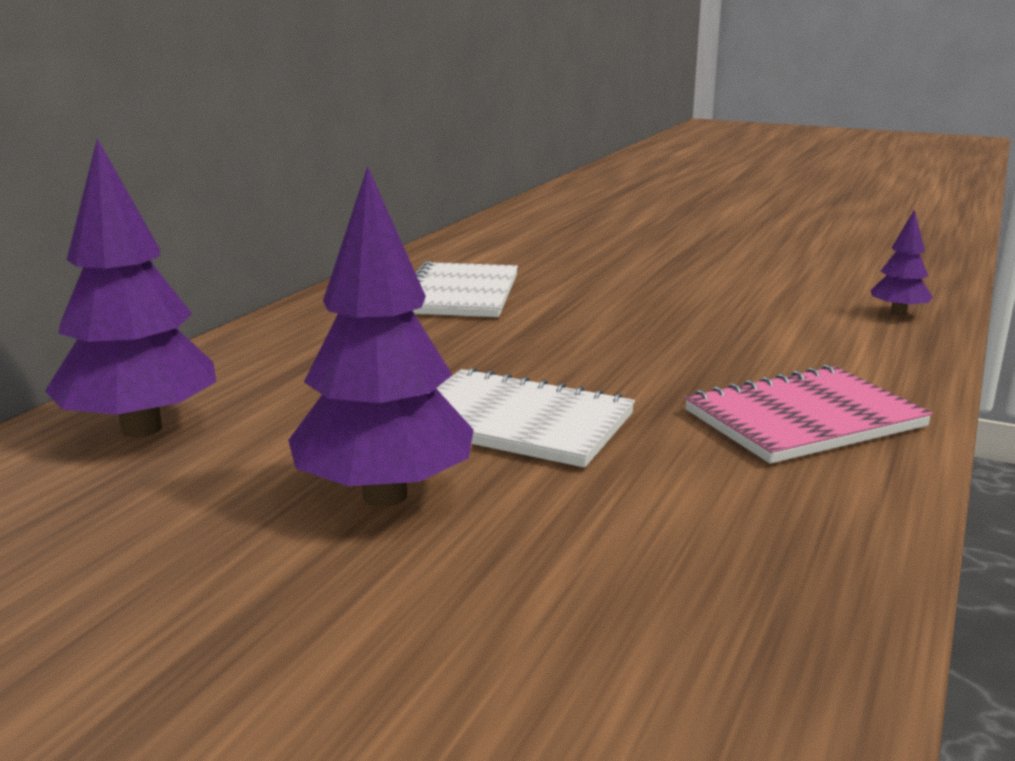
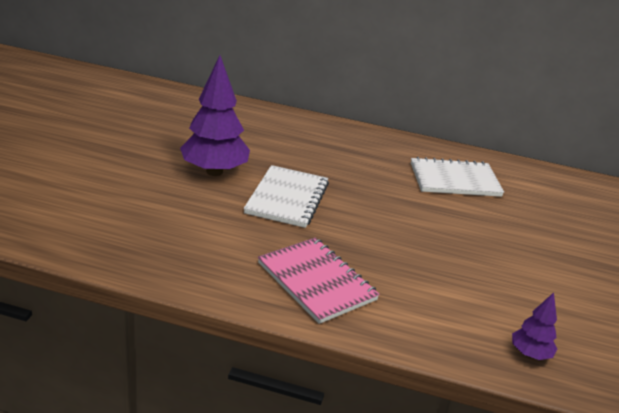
camera: 75 degrees right, 10 degrees up
(142, 429) = (258, 122): purple tree -> none

